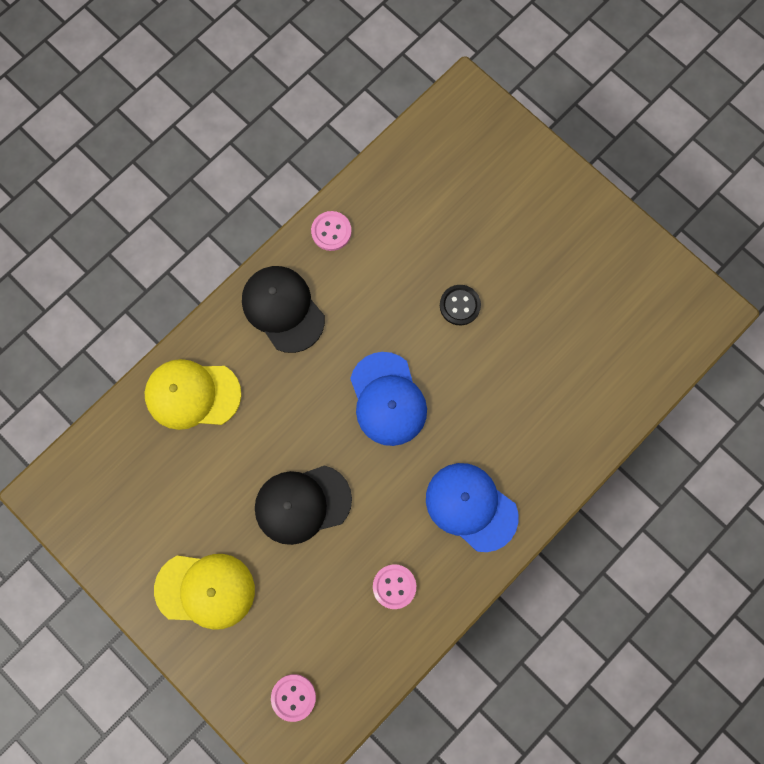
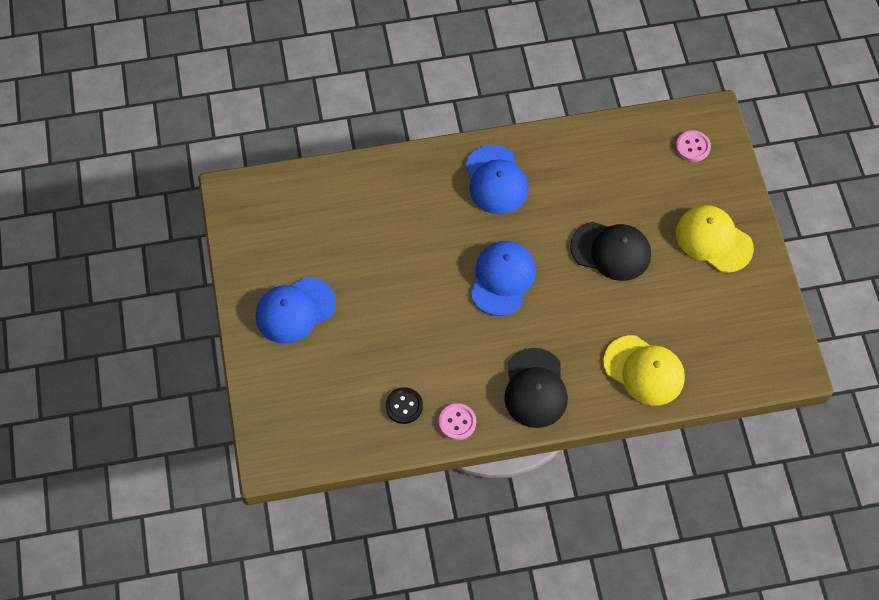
camera: 145 degrees left, 15 degrees down
(394, 586) = (582, 167): pink button -> none
(459, 305) = (402, 308): black button -> black button (404, 406)
(554, 238) = (295, 310): none -> blue cap

